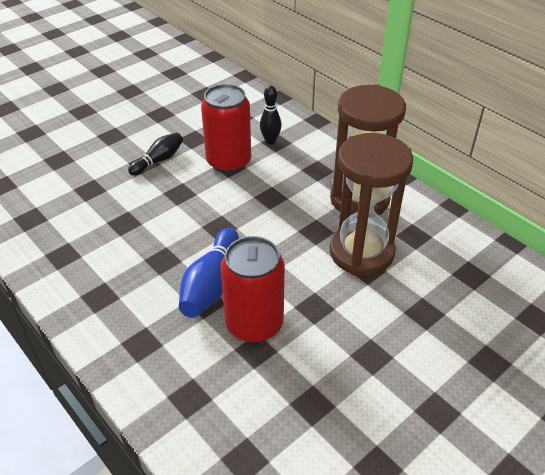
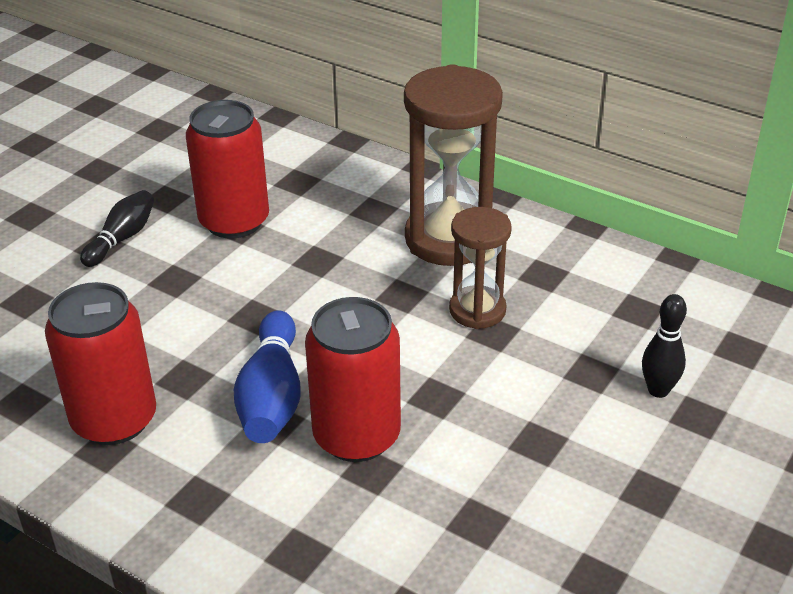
camera: 15 degrees left, 5 degrees down
(112, 279) = (114, 420): none -> red can
(270, 141) = (288, 181): black bowling pin -> black bowling pin (658, 390)
(361, 252) = (477, 310): brown hourglass -> brown hourglass, size x0.59

